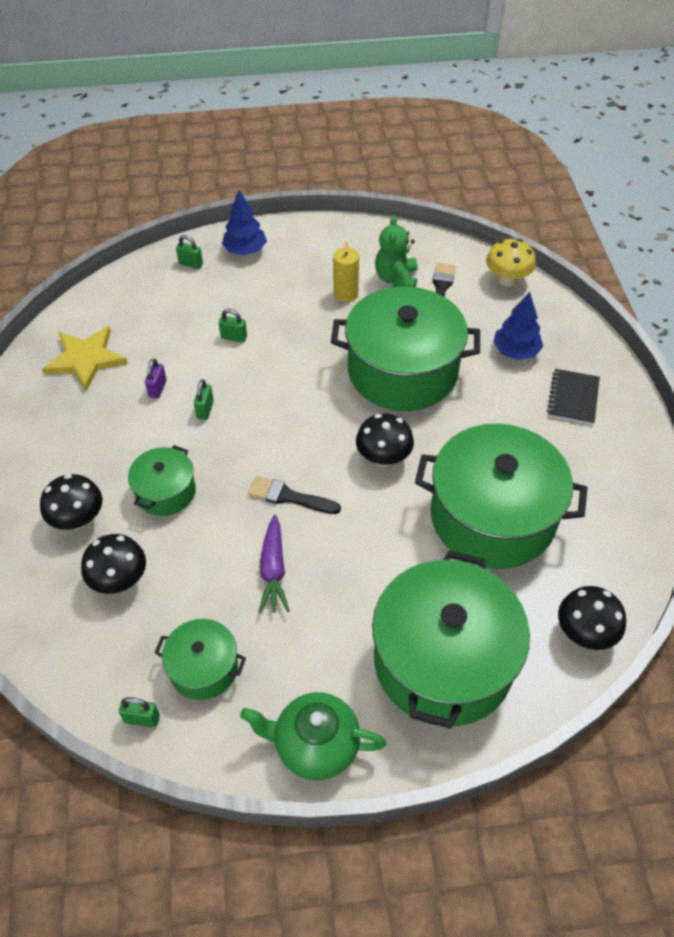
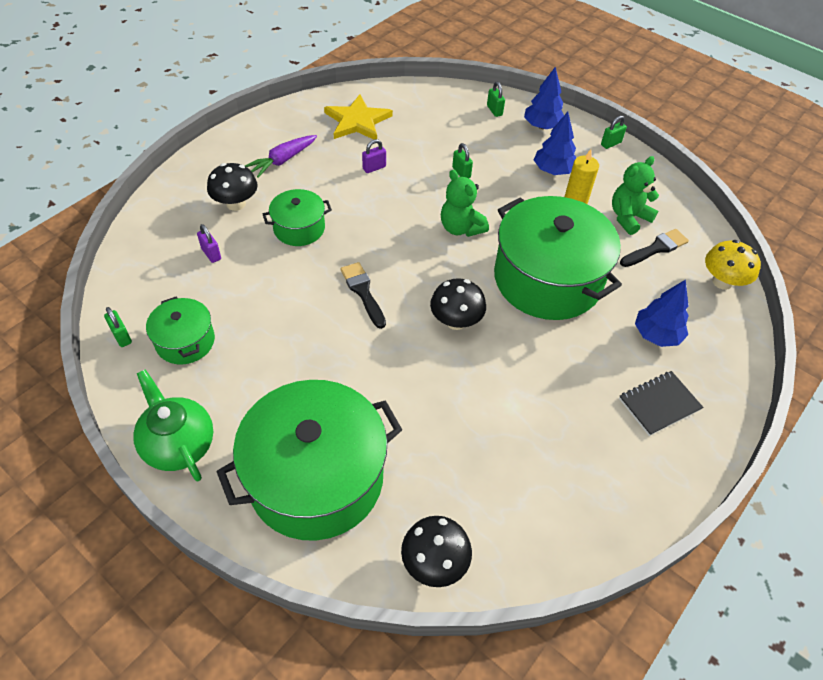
camera: 45 degrees right, 0 degrees up
(119, 580) = (211, 254): black mushroom -> purple padlock
(205, 410) = (385, 201): green padlock -> green padlock (611, 143)
(273, 570) = (295, 325): purple carrot -> purple carrot (282, 160)
(293, 383) = (461, 228): none -> green teddy bear
(300, 282) = (553, 170): none -> blue tree
(492, 517) = (478, 425): green pot -> none

